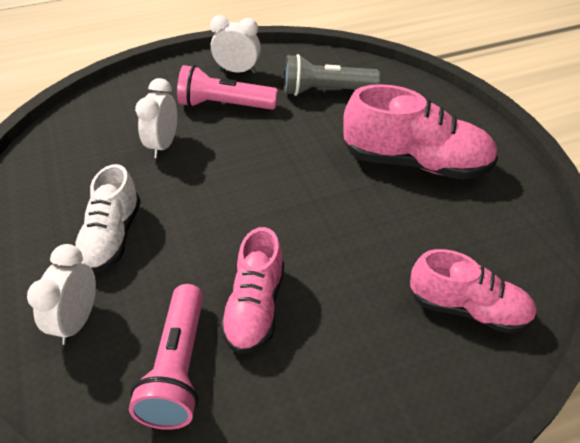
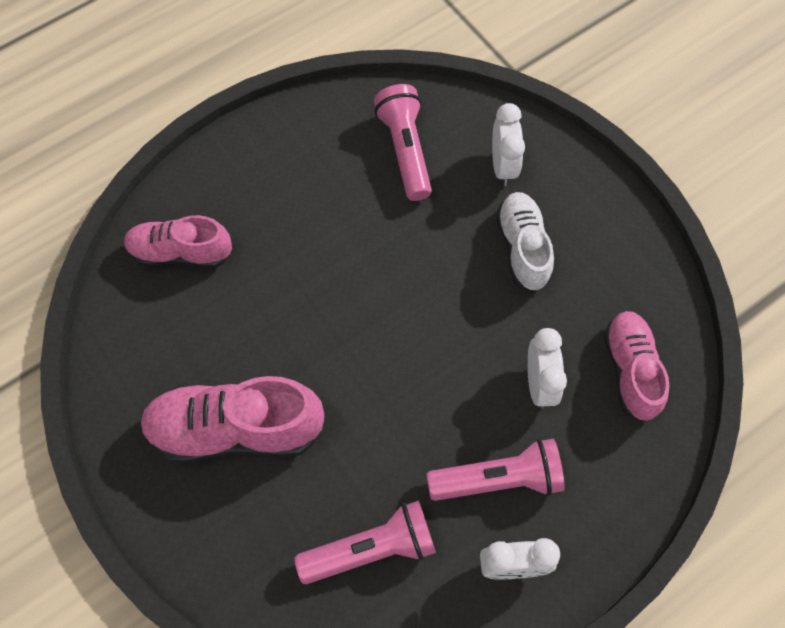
camera: 165 degrees right, 20 degrees up
(255, 307) = (363, 211): pink shoe -> pink shoe (630, 370)
(325, 91) = (371, 548): grey flashlight -> pink flashlight

